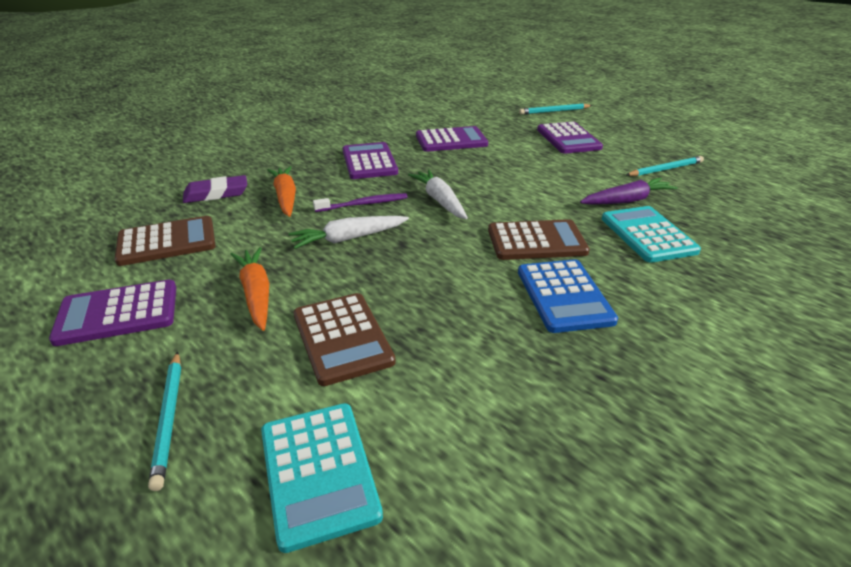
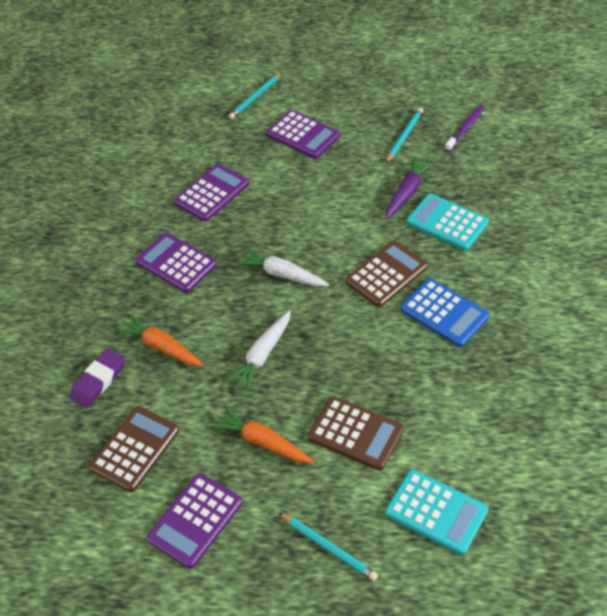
camera: 35 degrees left, 15 degrees up
(363, 204) = (231, 314): purple toothbrush -> purple toothbrush (465, 128)

